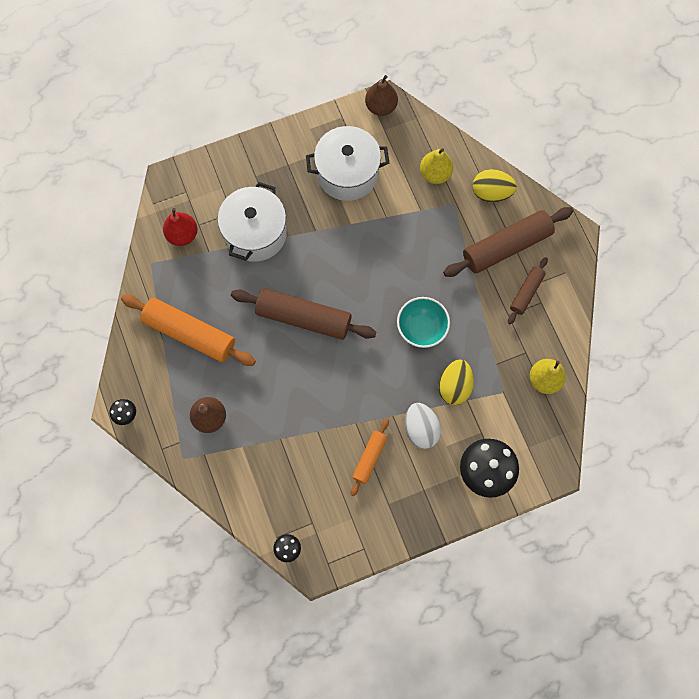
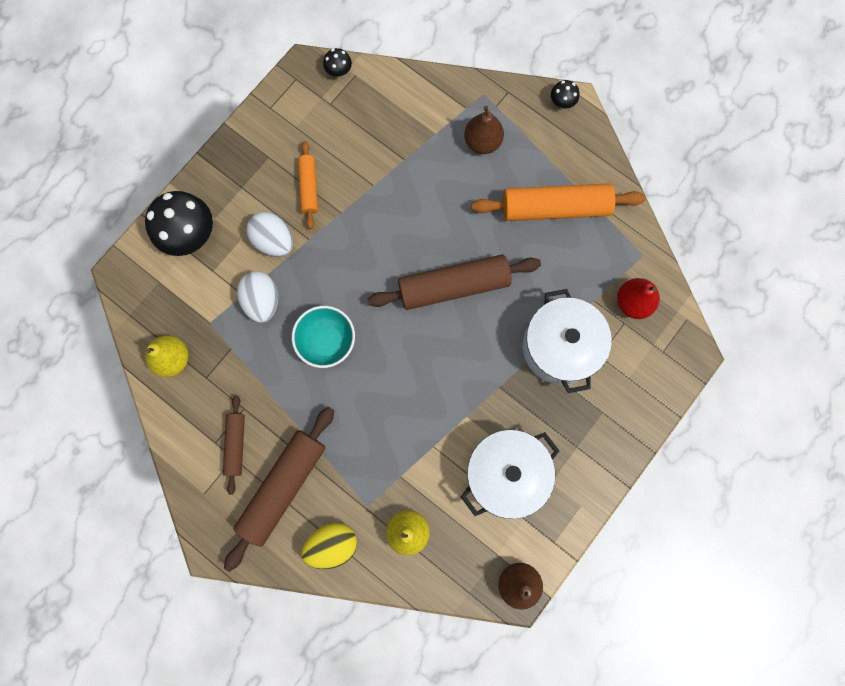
camera: 150 degrees right, 5 degrees up
(454, 386) = (262, 301): yellow egg -> white egg

